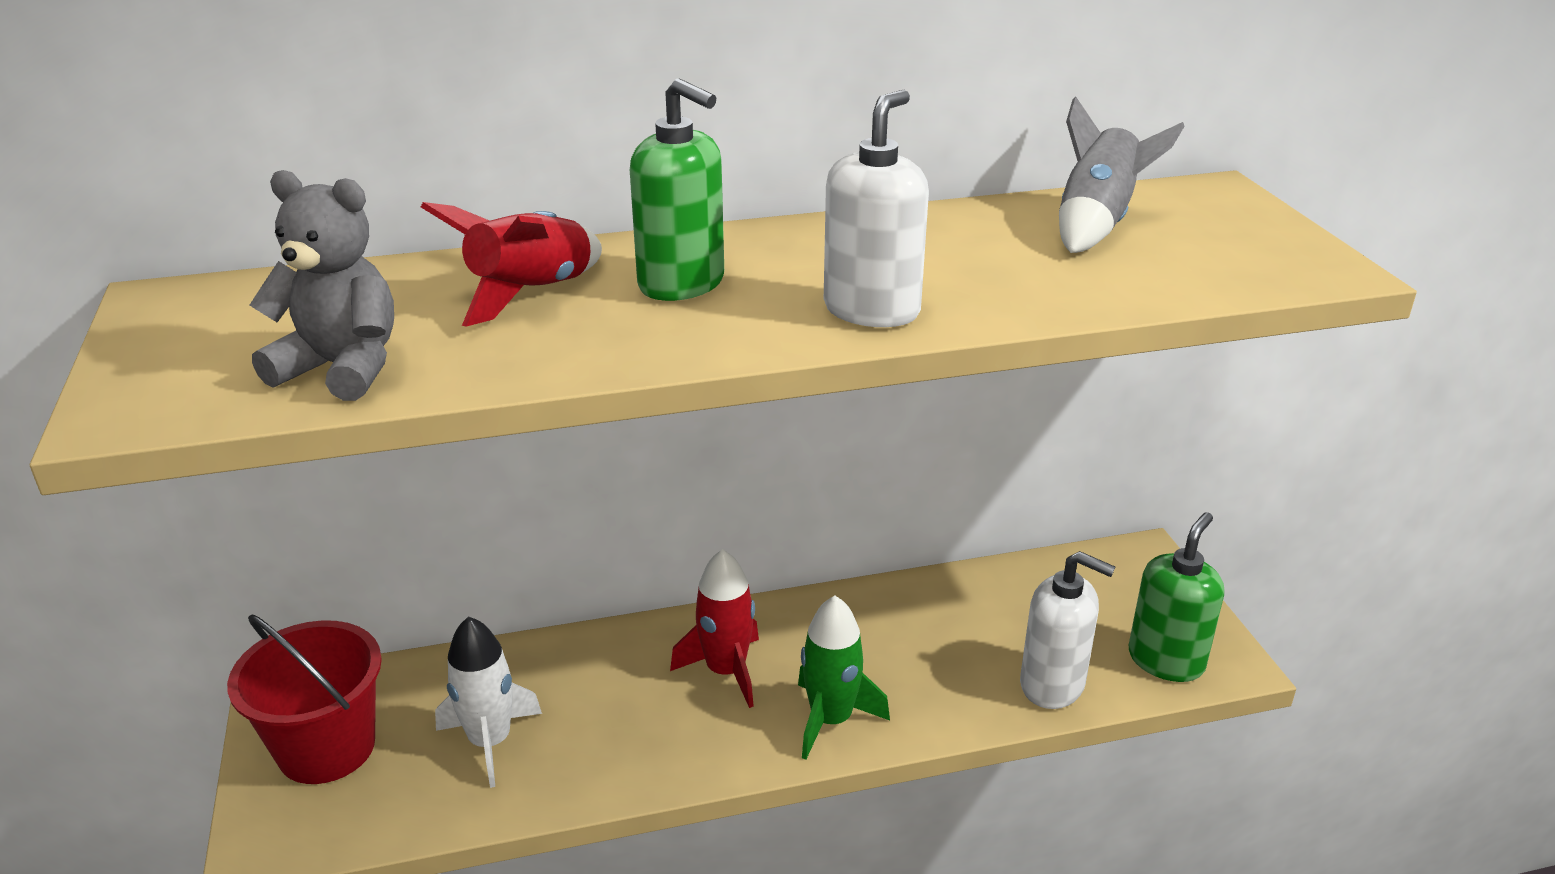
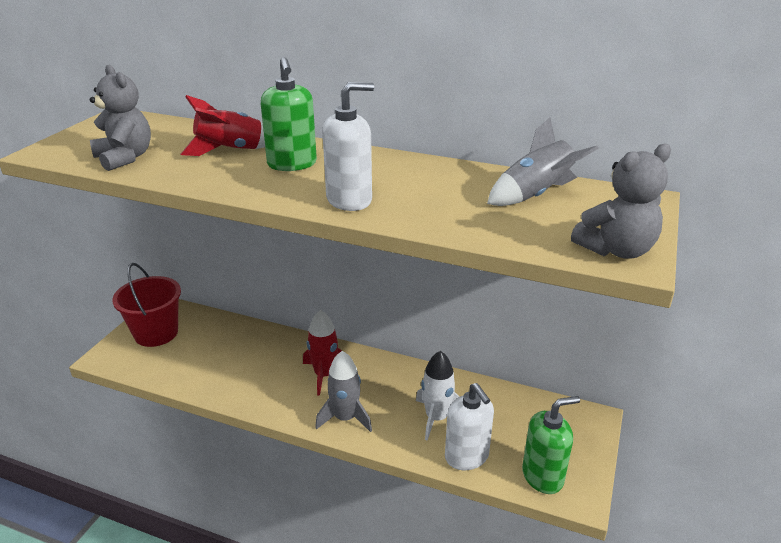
camera: 35 degrees right, 0 degrees up
(490, 741) = (209, 358): white rocket -> white rocket (437, 418)
(831, 720) = (345, 418): green rocket -> grey rocket
(1294, 263) = (616, 250): none -> grey teddy bear

